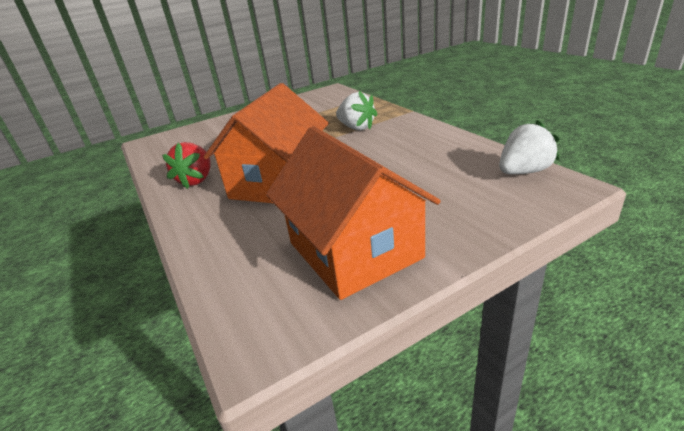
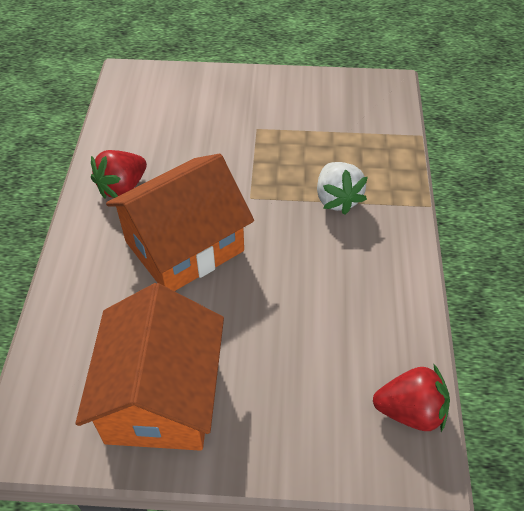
camera: 30 degrees right, 20 degrees up
(523, 171) = (410, 410): white strawberry -> red strawberry

